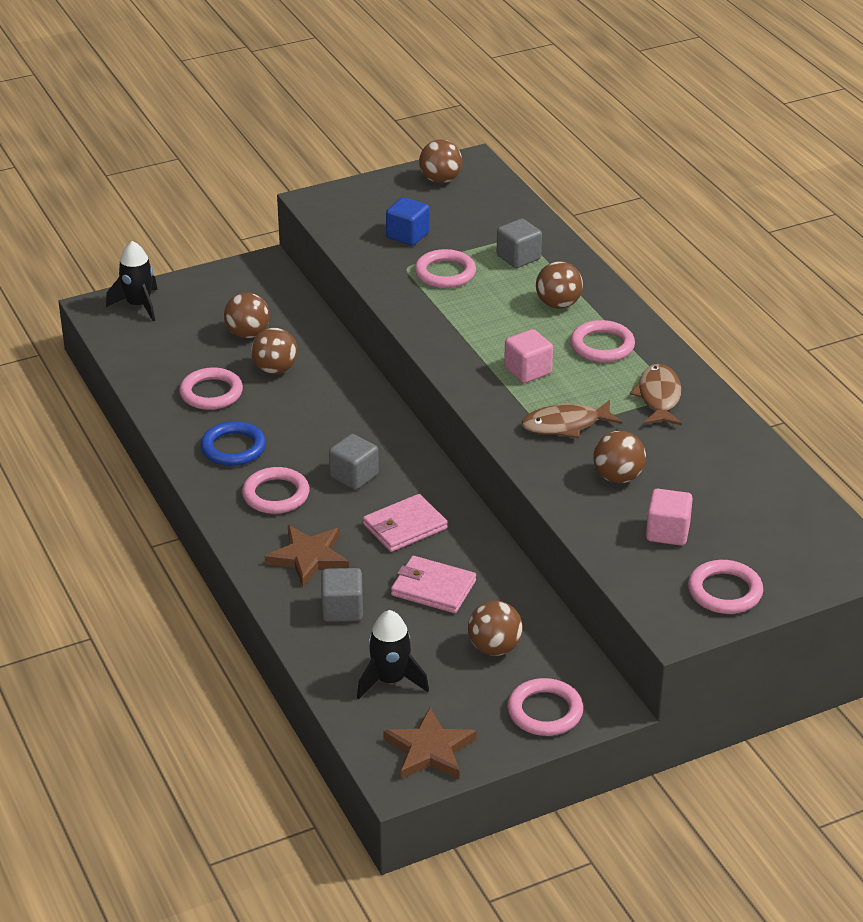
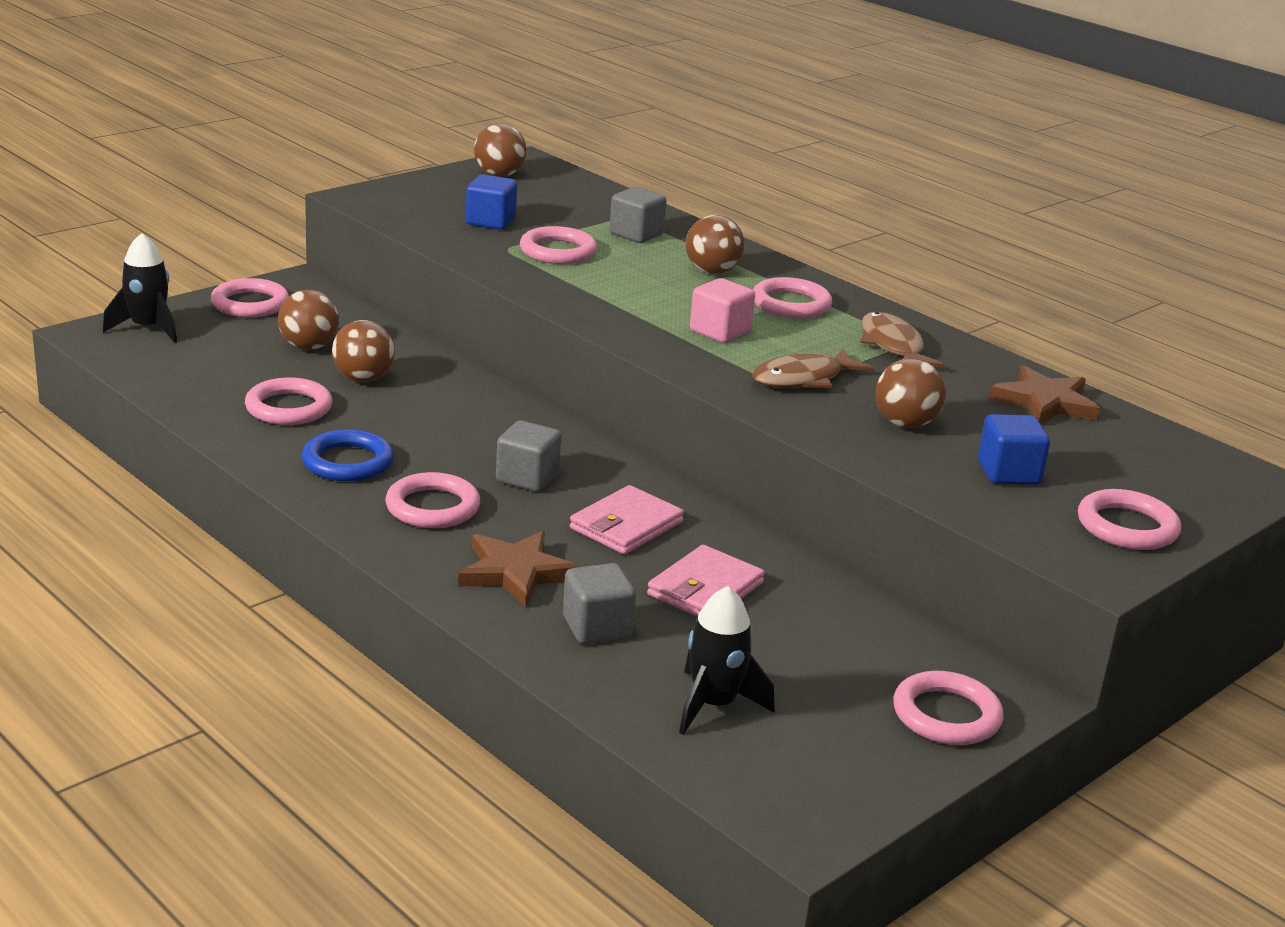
camera: 20 degrees left, 10 degrees down
(220, 286) = (250, 304): none -> pink ring
(430, 750) = (823, 786): brown star -> brown star (1045, 402)
(433, 588) = (705, 589): pink wallet -> pink wallet turned 60 degrees counterclockwise
(494, 648) = (830, 648): brown ball -> none
(667, 532) = (1008, 473): pink cube -> blue cube

